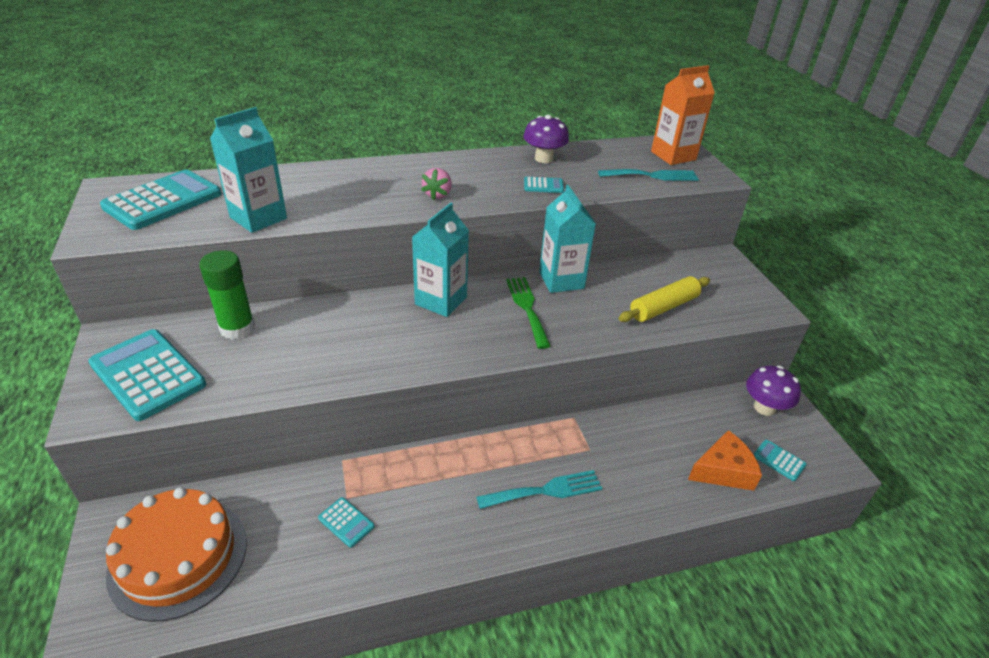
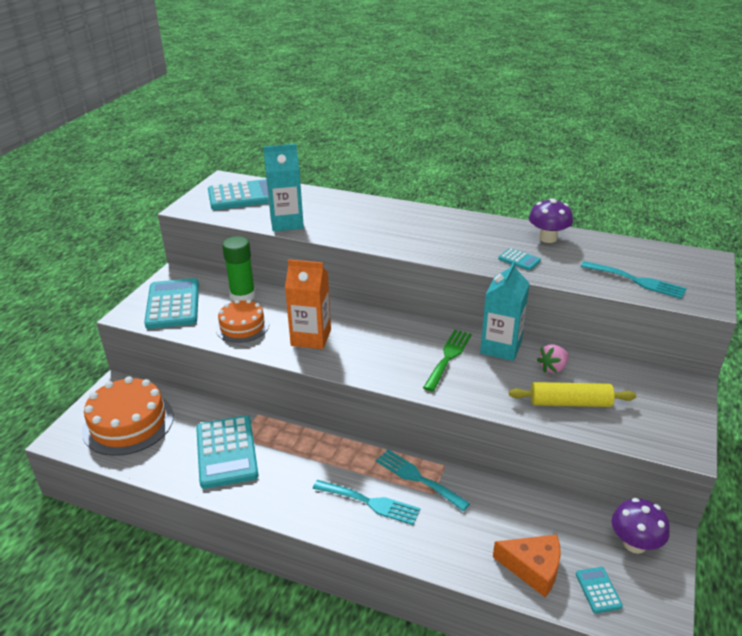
camera: 40 degrees right, 5 degrees down
(274, 364) = (242, 326): none -> orange cake
(346, 522) = (226, 452): turquoise calculator -> turquoise calculator, size x2.24
(438, 195) = (424, 242): pink strawberry -> pink strawberry (553, 368)
(441, 301) = (388, 327): turquoise carton -> none
(563, 442) = (417, 478): none -> turquoise fork
(673, 156) = (685, 270): orange carton -> orange carton (311, 337)

